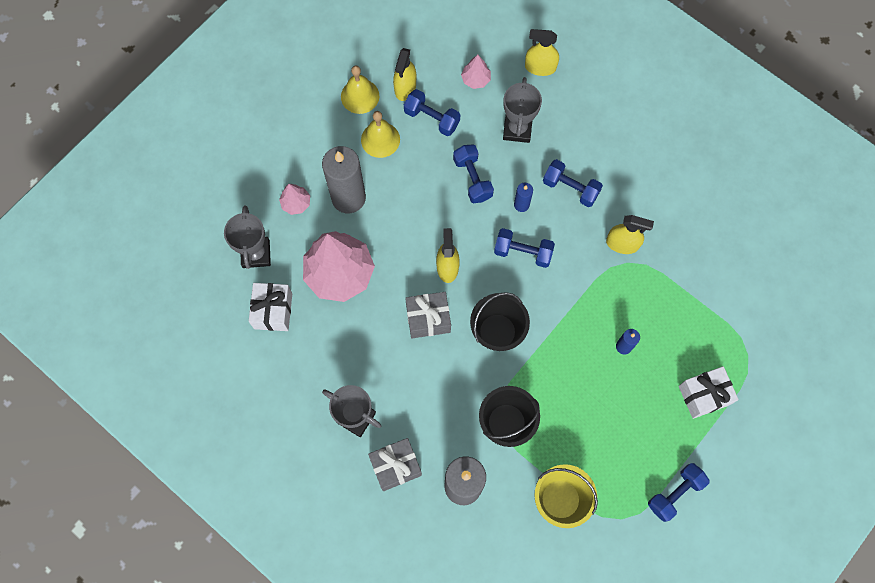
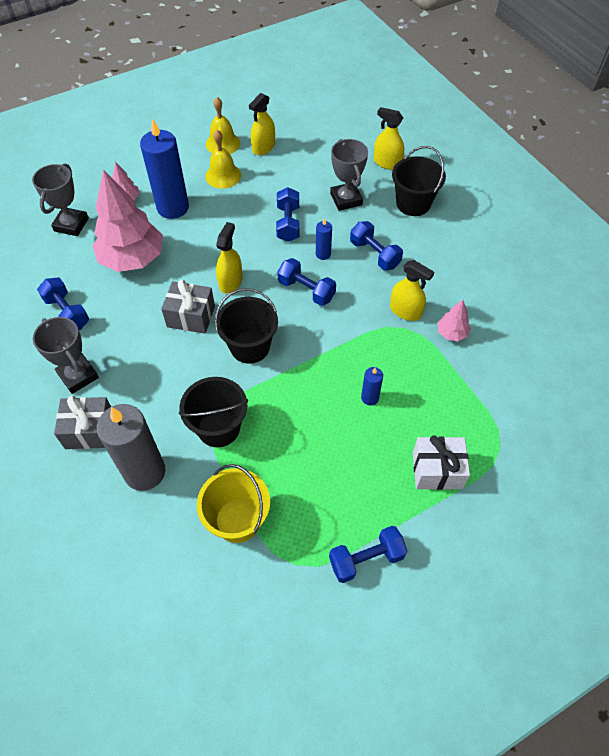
camera: 20 degrees right, 15 degrees down
(273, 311) = (58, 269): white gift -> none
(348, 198) = (173, 207): grey candle -> blue candle
(432, 118) = (275, 173): blue dumbbell -> blue dumbbell (67, 312)
(475, 79) = (326, 157): pink tree -> pink tree (451, 333)
(517, 129) = (346, 199): grey trophy -> grey trophy turned 45 degrees counterclockwise
(585, 112) = (413, 203): none -> black bucket

